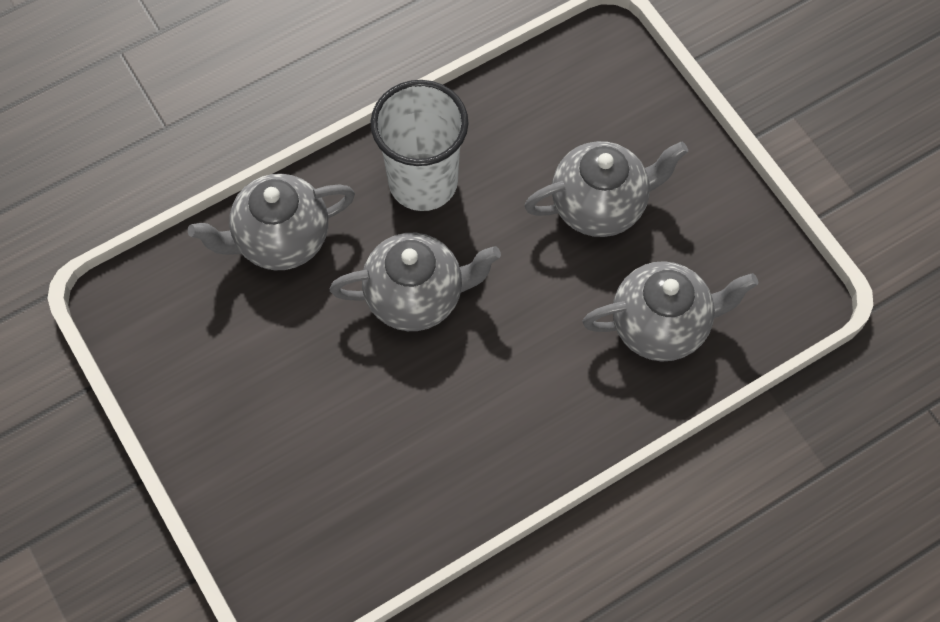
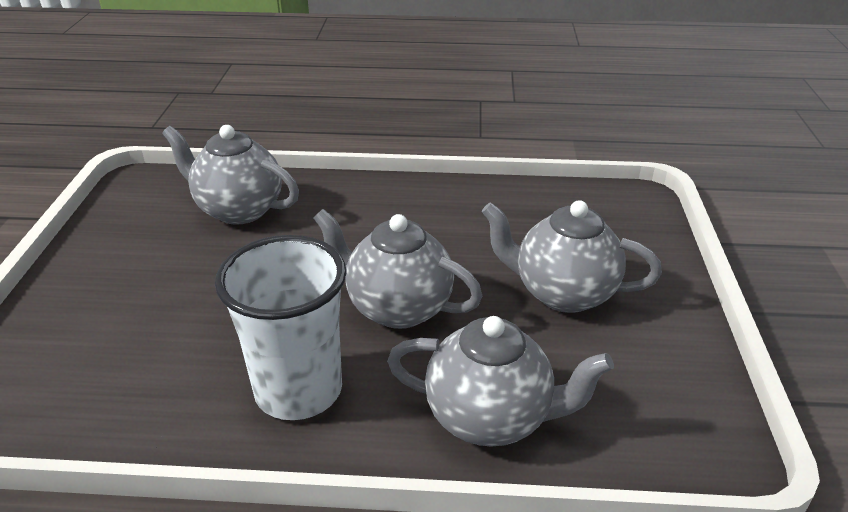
camera: 145 degrees left, 30 degrees down
(600, 205) = (177, 291): grey teapot -> grey teapot (562, 293)

